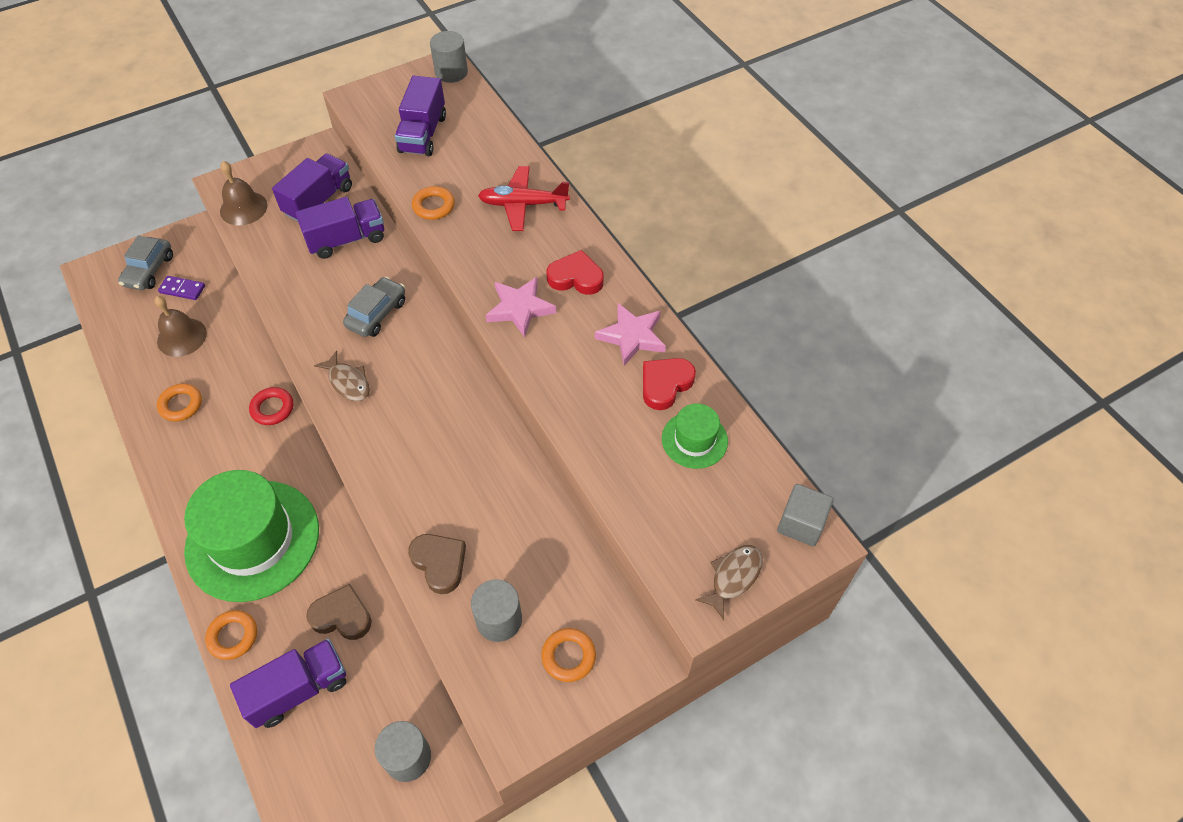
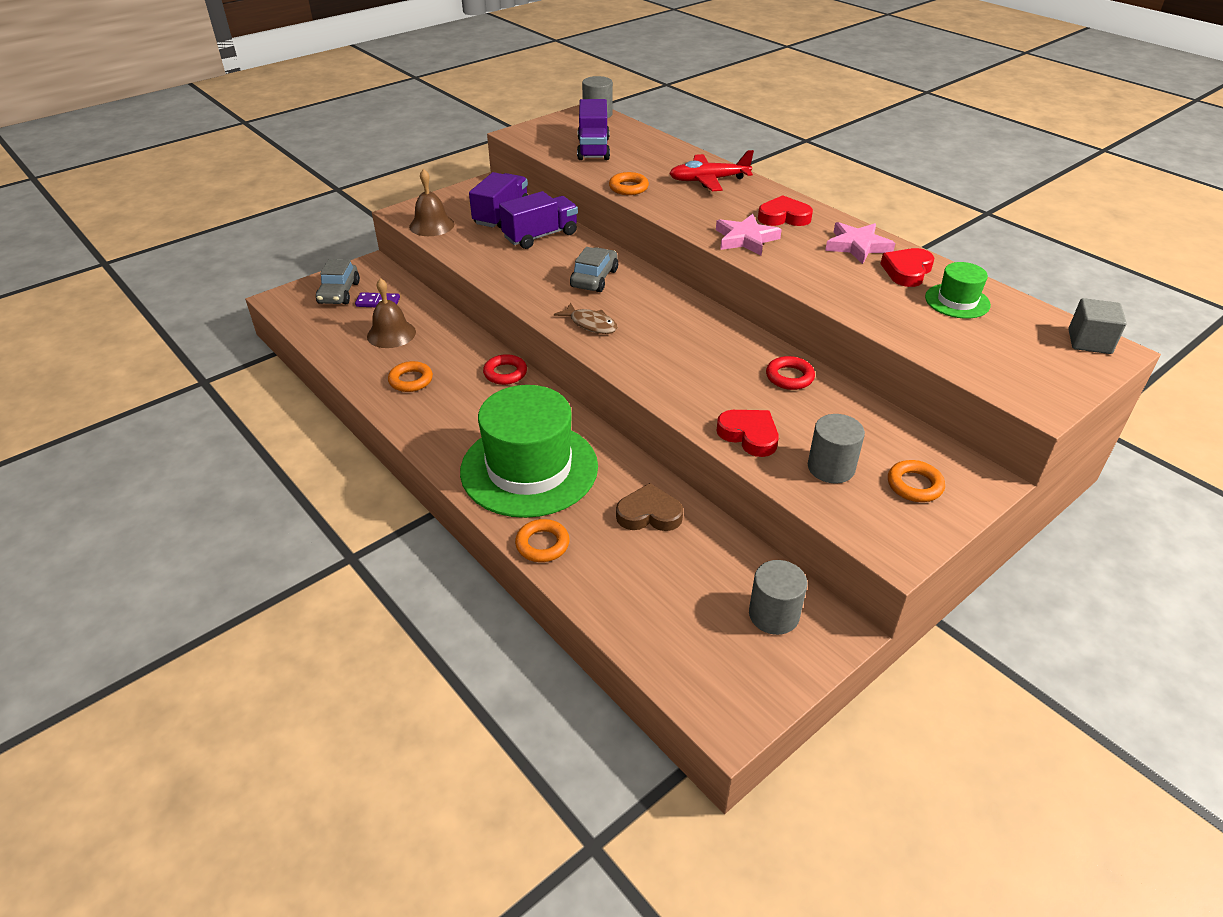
camera: 10 degrees left, 15 degrees down
(299, 690) = (632, 577): purple truck -> none
(439, 563) = (749, 435): brown heart -> red heart
(513, 488) = (789, 377): none -> red ring
(733, 577) = (1055, 382): brown fish -> none

